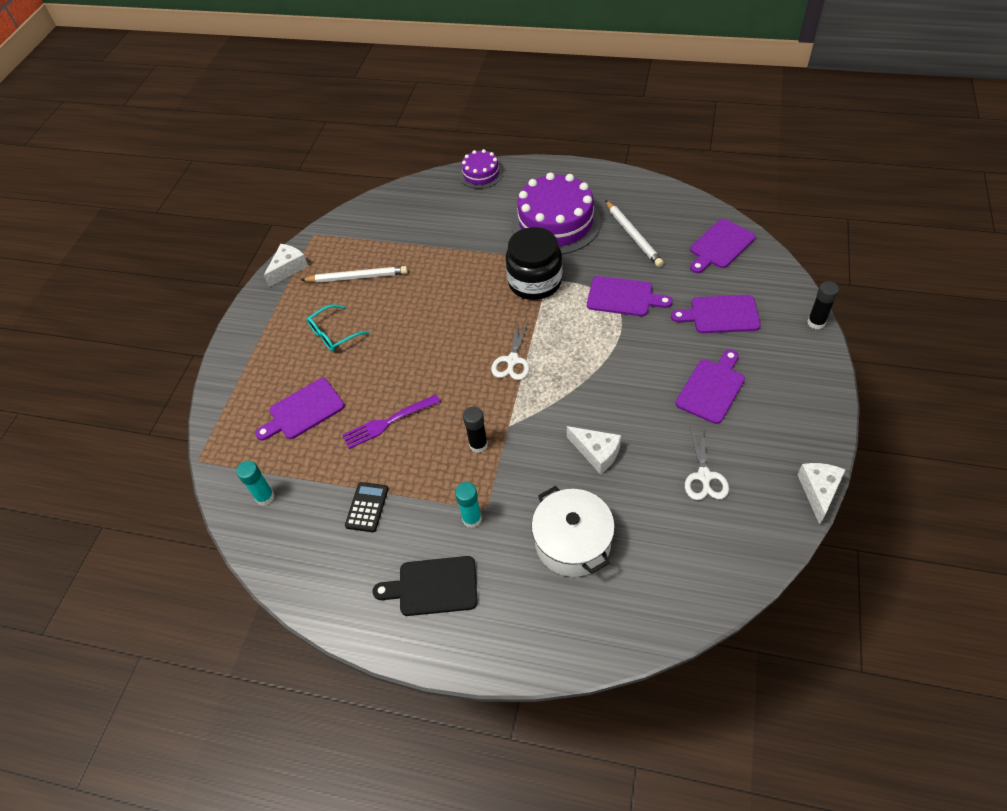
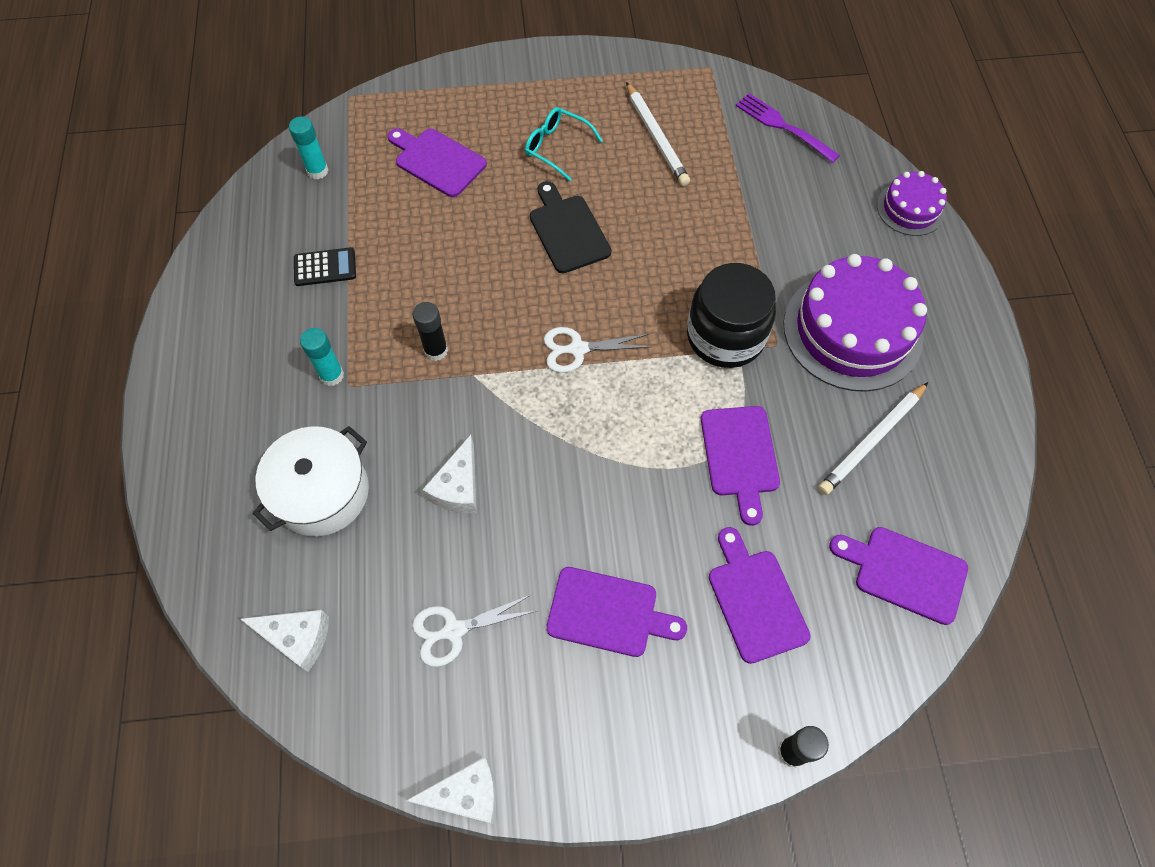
camera: 65 degrees right, 10 degrees up
(288, 268) = (643, 65): white cheese -> white cheese (297, 638)
(388, 422) = (444, 247): purple fork -> purple fork (784, 127)
(433, 586) = (239, 364): black cutting board -> black cutting board (567, 230)

